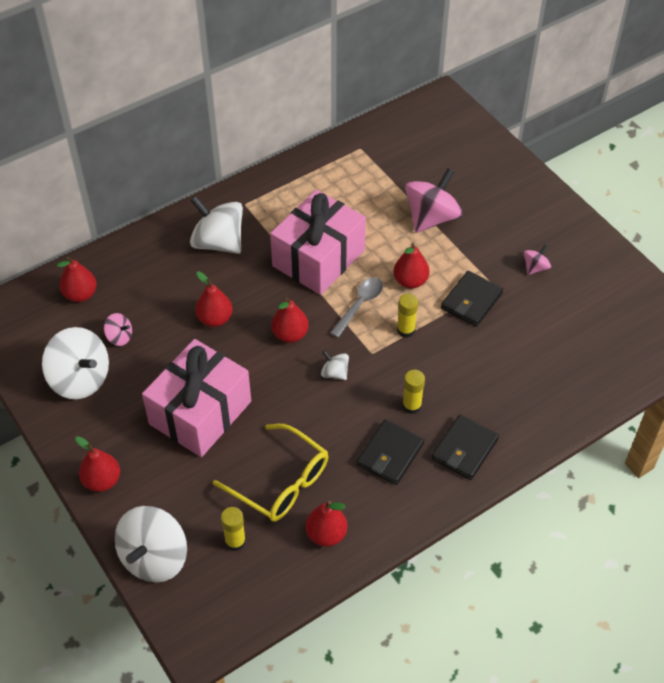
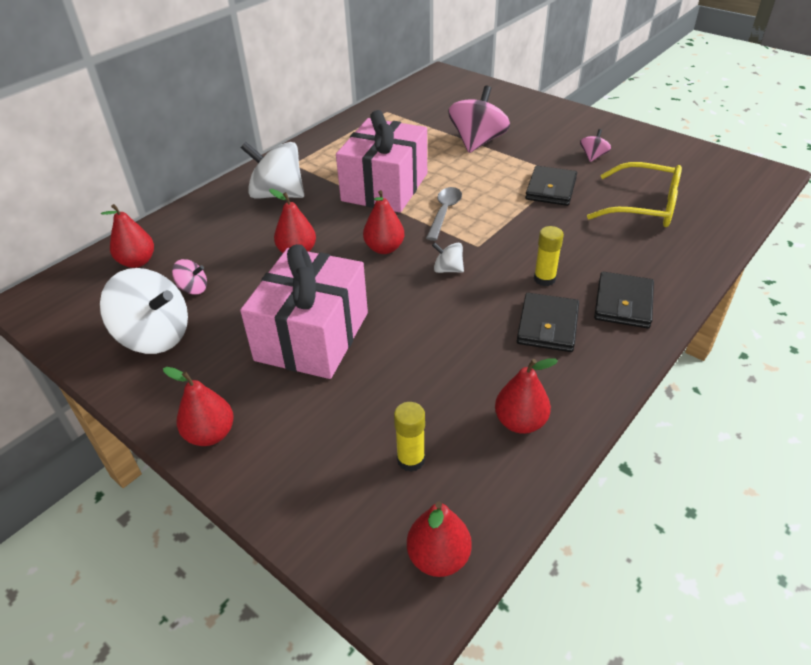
camera: 15 degrees left, 10 degrees down
(154, 558) = (310, 508): white spinning top -> none
(280, 482) = (437, 382): yellow glasses -> yellow glasses (644, 206)
(406, 330) = (501, 222): yellow glue stick -> none
(410, 281) = (484, 186): red pear -> red pear (438, 557)

